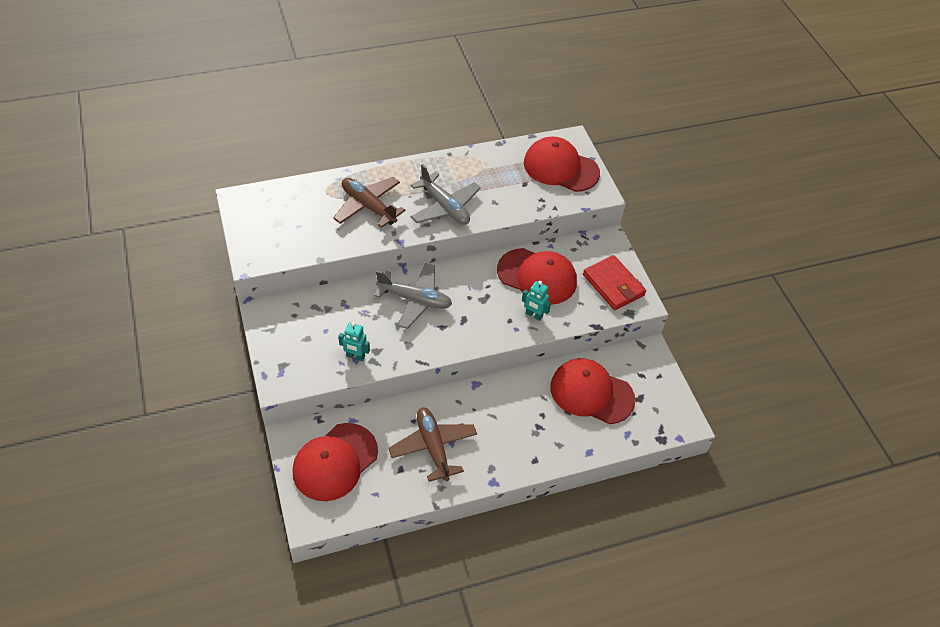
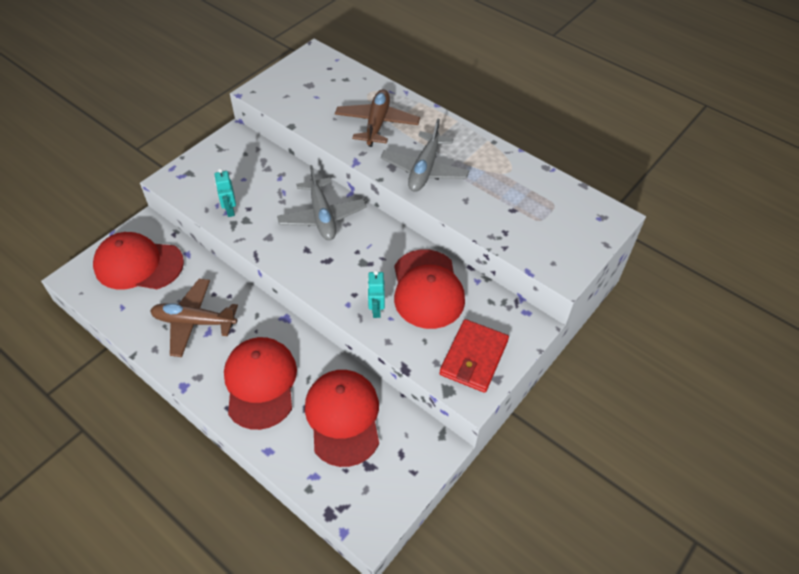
camera: 60 degrees right, 0 degrees up
(433, 447) = (194, 322): brown plane -> brown plane turned 120 degrees counterclockwise
(561, 168) = (564, 226): red cap -> red cap (260, 383)

